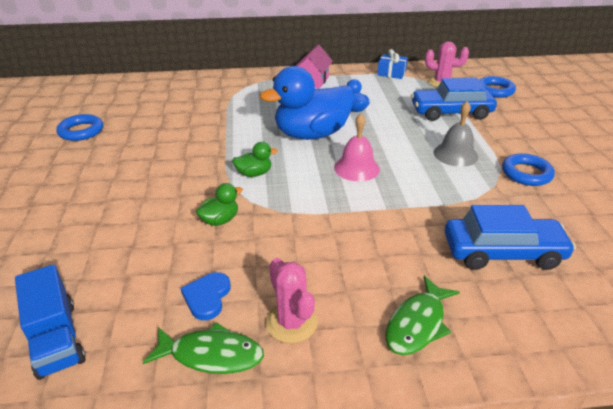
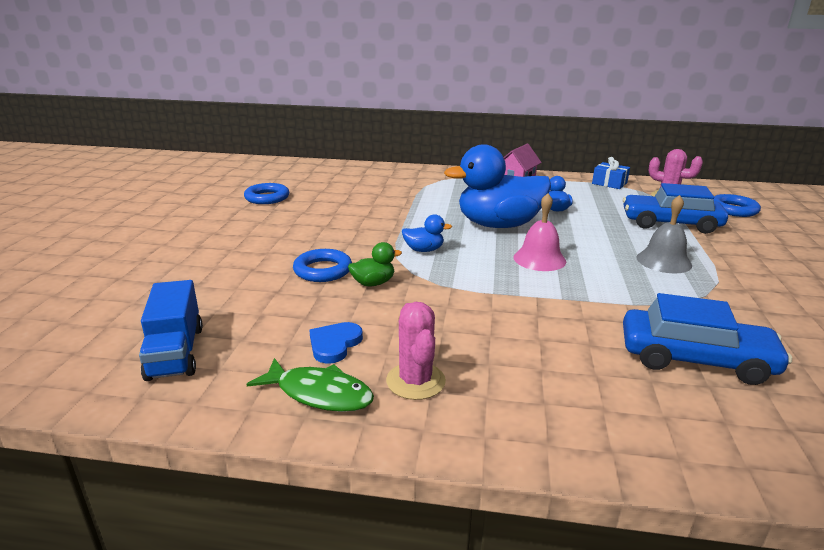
camera: 15 degrees right, 10 degrees down
(254, 173) = (424, 250): green duck -> blue duck
(417, 324) = (562, 408): green fish -> none
(526, 173) = (751, 289): blue ring -> blue ring (323, 270)

